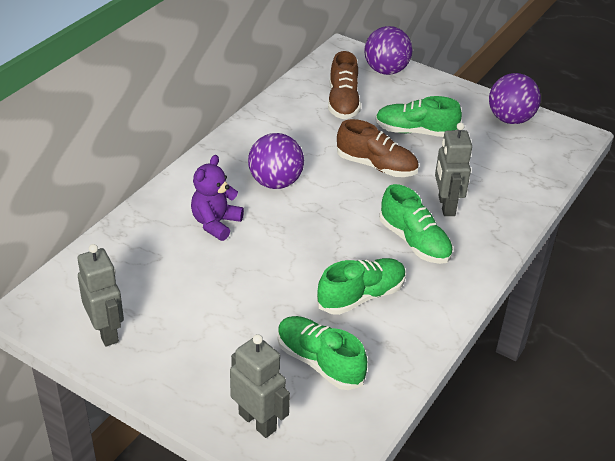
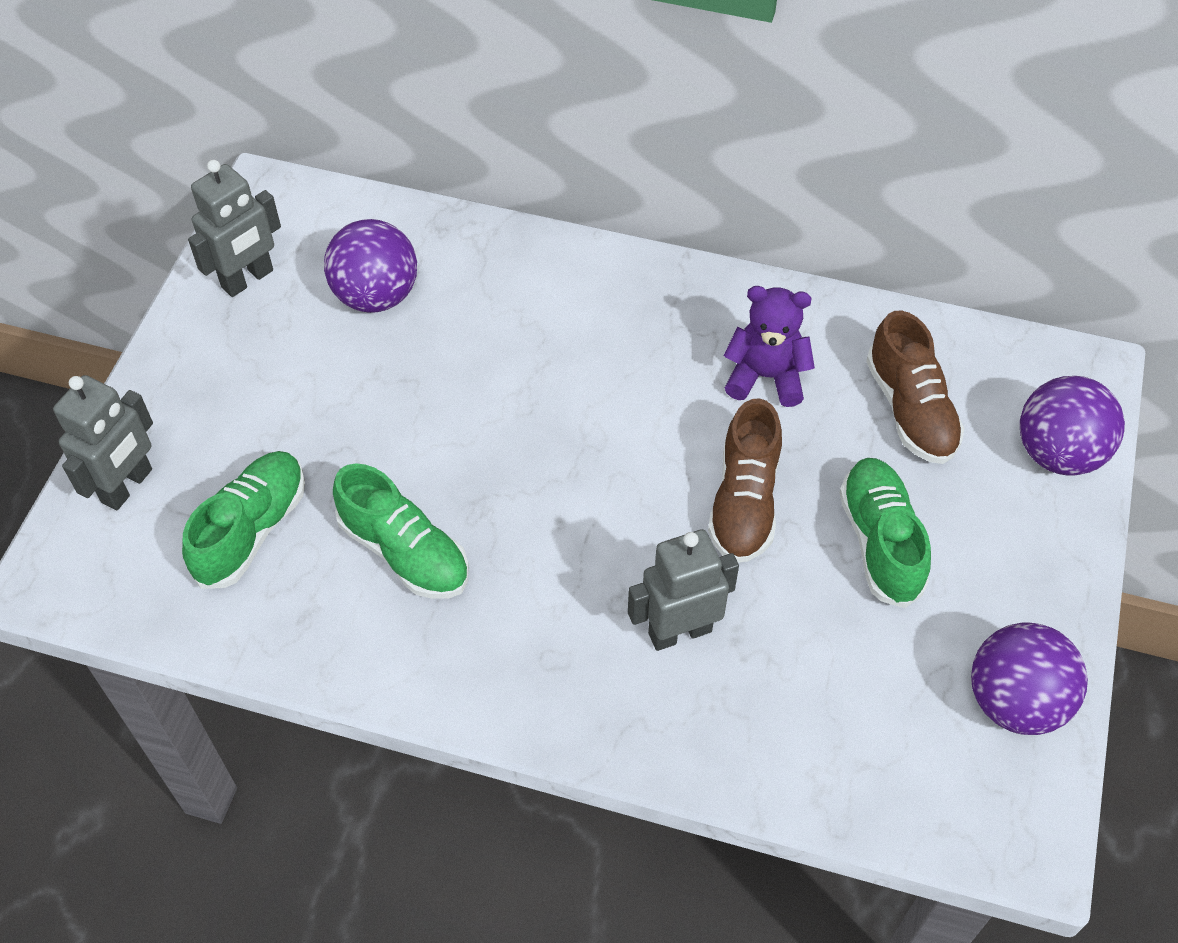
camera: 75 degrees right, 15 degrees up
(215, 223) = (503, 327): purple teddy bear -> purple teddy bear (766, 377)
(275, 182) = (633, 373): purple ball -> purple ball (376, 296)
(343, 102) = (910, 410): brown shoe -> brown shoe turned 90 degrees counterclockwise
(414, 242) = (562, 600): green shoe -> none

